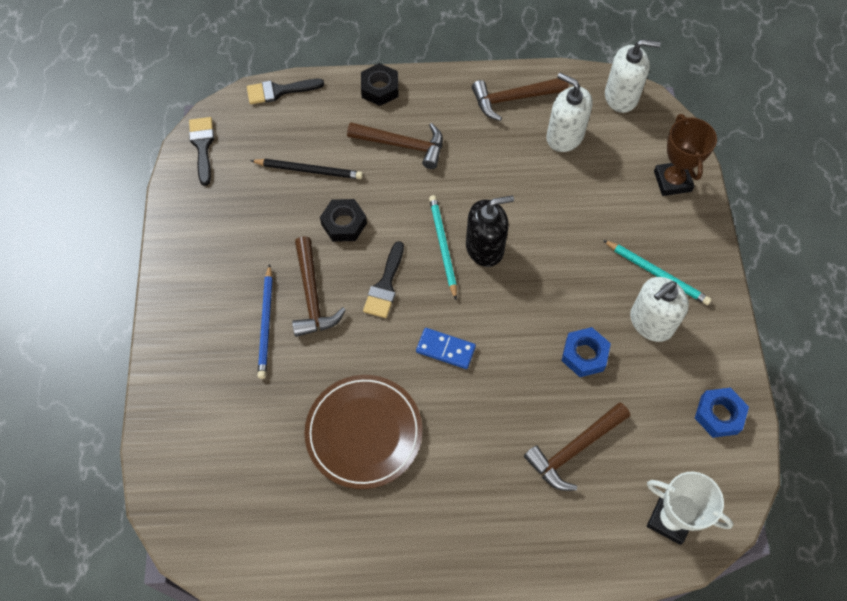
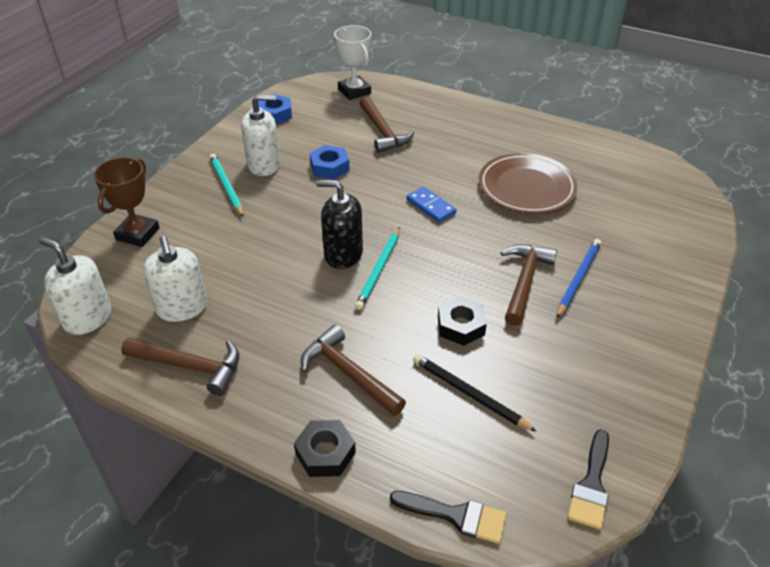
camera: 150 degrees left, 20 degrees down
(385, 285) = (452, 263): black brush -> none
(574, 449) = (383, 132): brown hammer -> brown hammer turned 75 degrees clockwise

